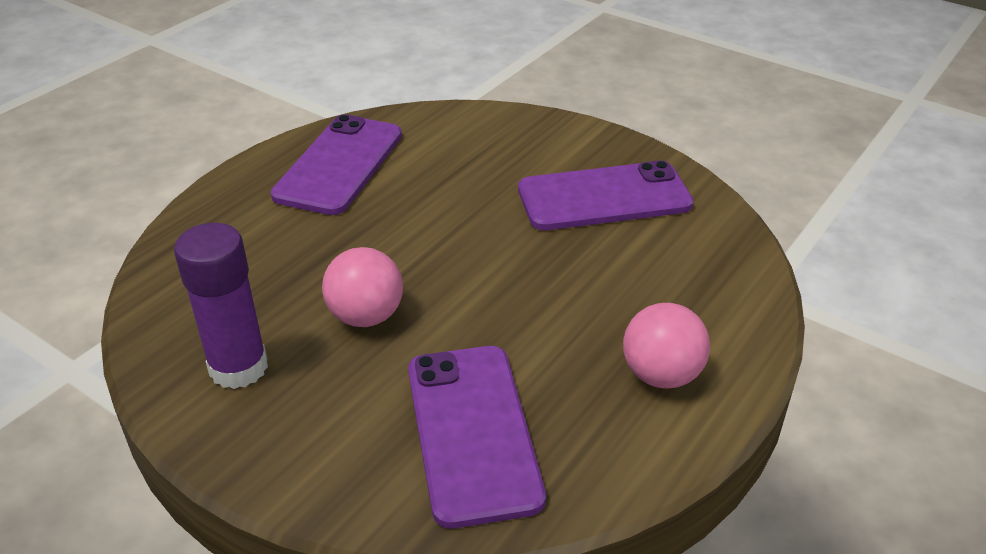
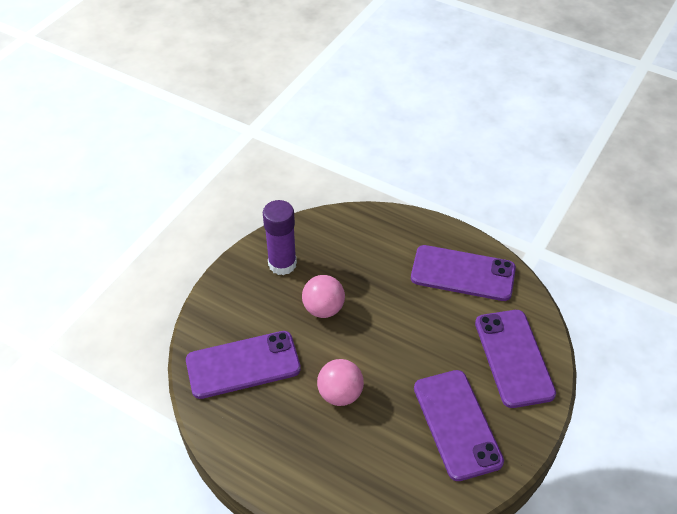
camera: 85 degrees right, 10 degrees up
(500, 140) = (514, 358): none -> purple phone
(661, 375) = (287, 453): pink ball -> pink ball (340, 394)

